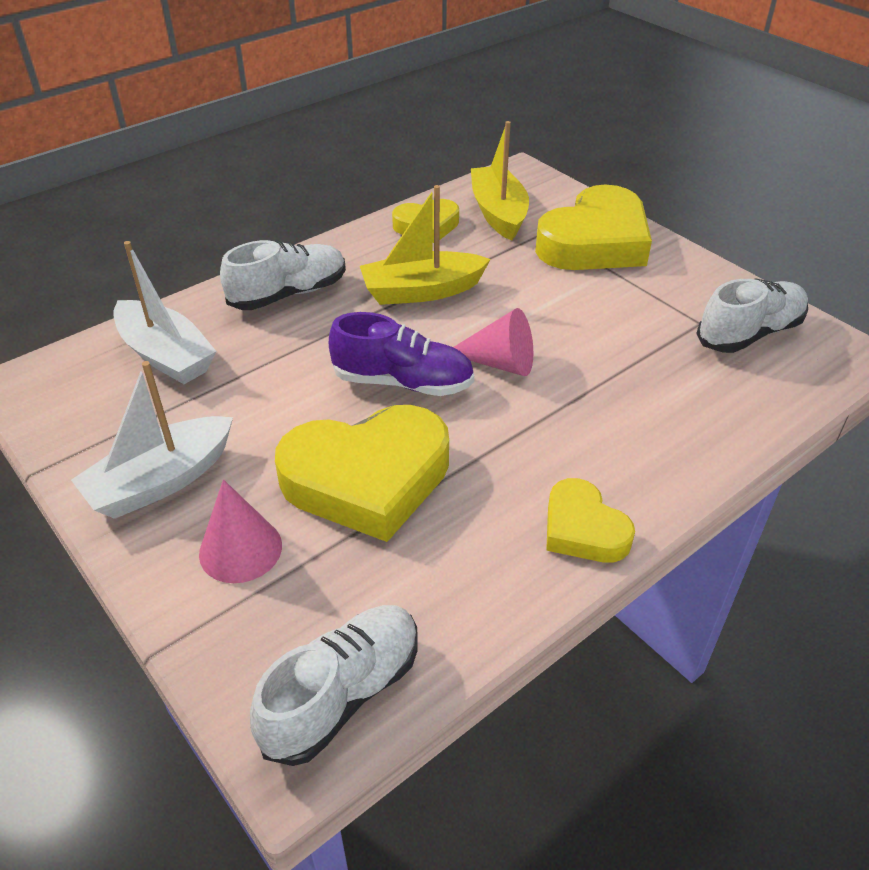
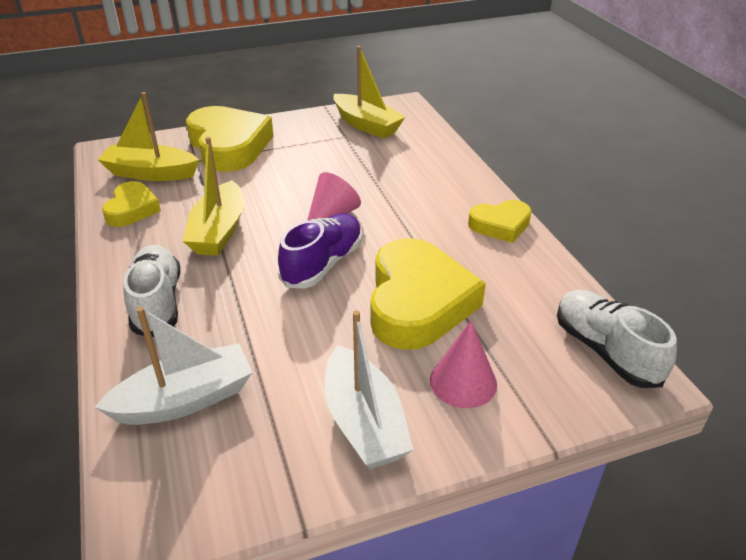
camera: 70 degrees left, 5 degrees down
(749, 333) = (366, 125): white shoe -> yellow boat

